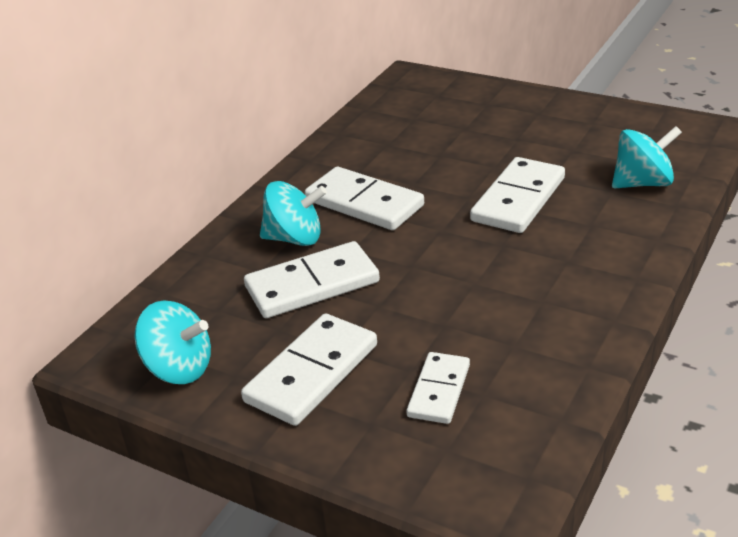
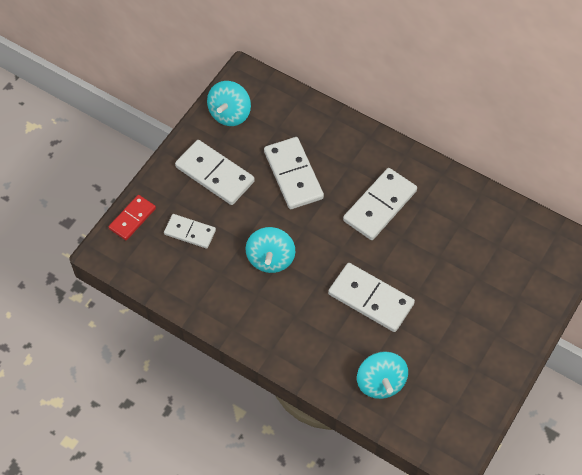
camera: 90 degrees right, 25 degrees up
(295, 238) = (344, 166): turquoise spinning top -> turquoise spinning top (270, 259)
(420, 476) = (132, 219): none -> red domino

